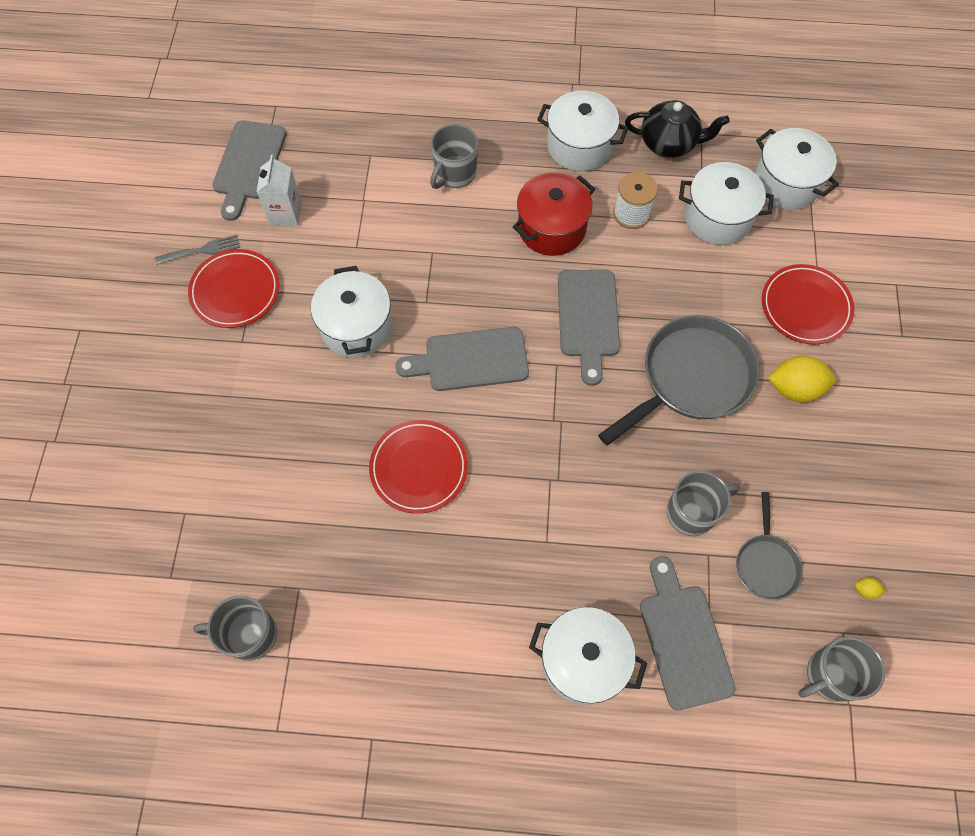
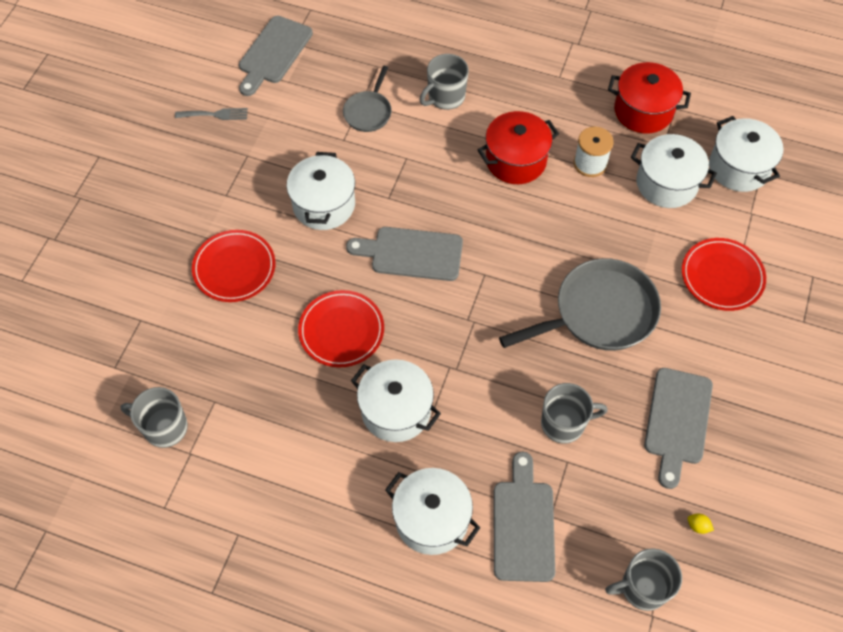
camera: 15 degrees right, 5 degrees down
(235, 291) = (232, 153): red plate -> red plate (234, 268)
(285, 213) = (292, 99): white carton -> none
(579, 146) = (561, 96): white pot -> white pot (396, 410)
(588, 318) = (524, 243): grey cutting board -> grey cutting board (677, 421)
(669, 143) = (643, 111): black teapot -> red pot
(766, 563) = (615, 482): grey pan -> grey pan (368, 112)
(794, 388) = (689, 343): yellow lemon -> none

